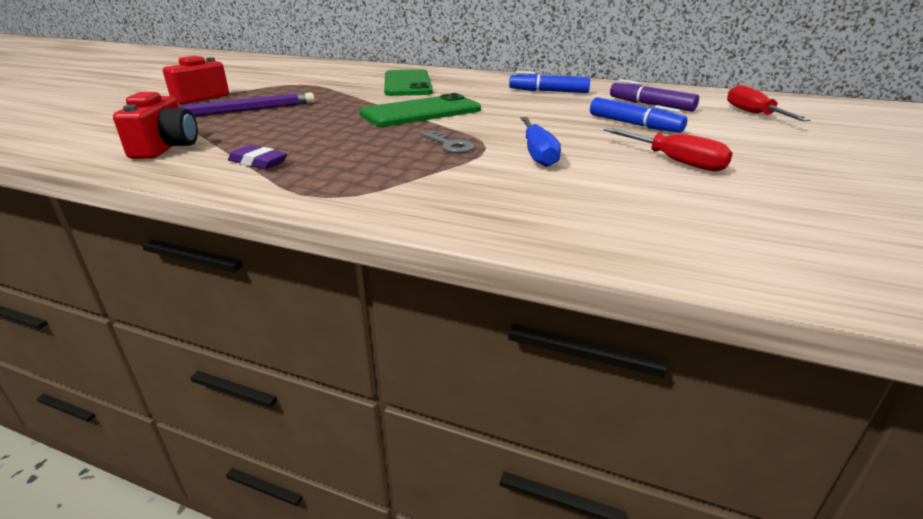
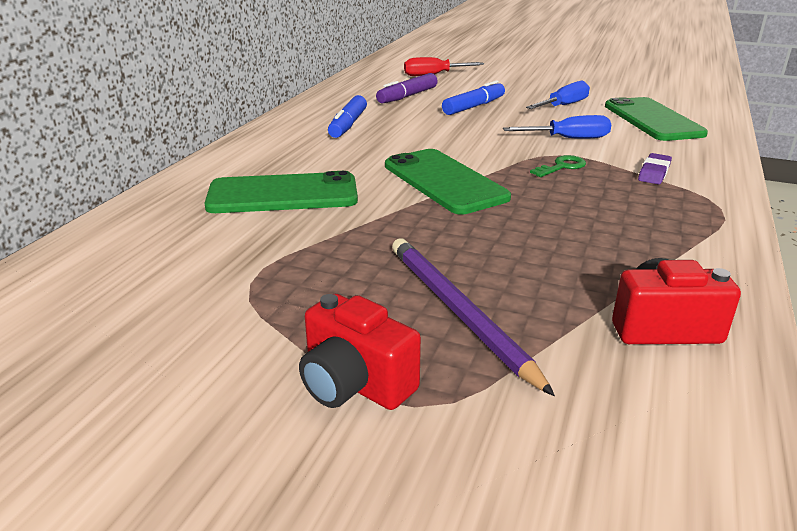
camera: 90 degrees left, 0 degrees up
(258, 162) = (668, 250): purple eraser -> purple eraser (654, 173)
(450, 145) = (562, 167): grey key -> green key
(645, 206) = (652, 120): none -> green phone
(675, 161) = (563, 106): red screwdriver -> blue screwdriver

